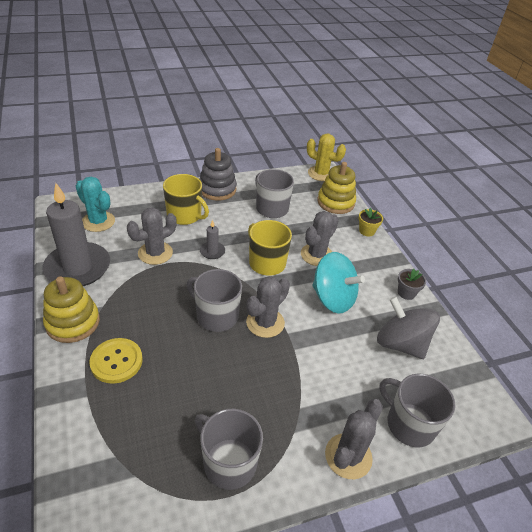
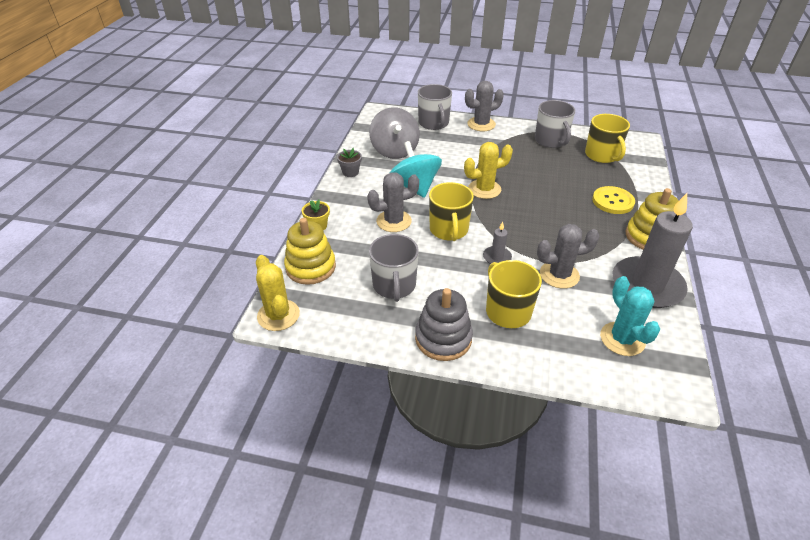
camera: 145 degrees left, 0 degrees up
(142, 458) = (602, 155): none -> yellow mug
(216, 316) = (522, 205): grey mug -> none
(265, 323) = (484, 189): grey cactus -> yellow cactus

